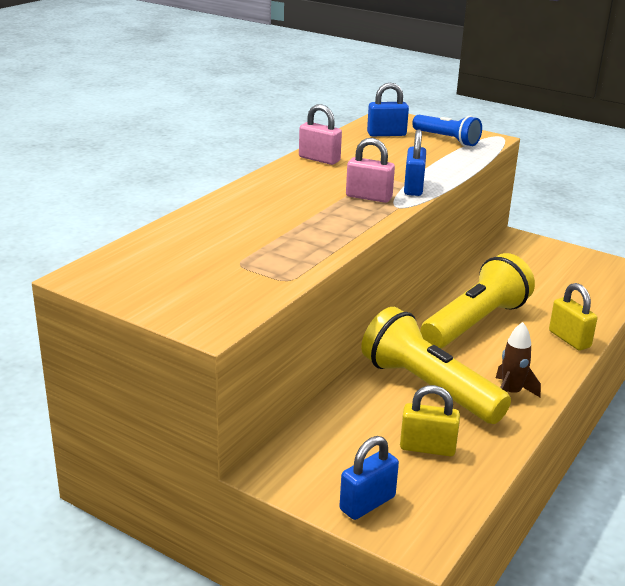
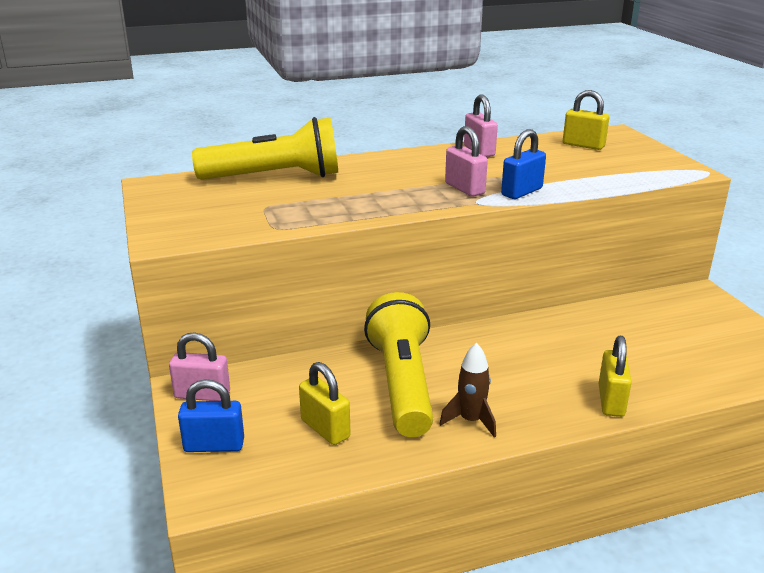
camera: 40 degrees right, 0 degrees up
(292, 470) = (202, 395): none -> pink padlock
(386, 134) = (583, 145): blue padlock -> yellow padlock
(447, 139) = (639, 162): blue flashlight -> none
(475, 323) = (532, 349): yellow flashlight -> yellow flashlight (275, 177)

